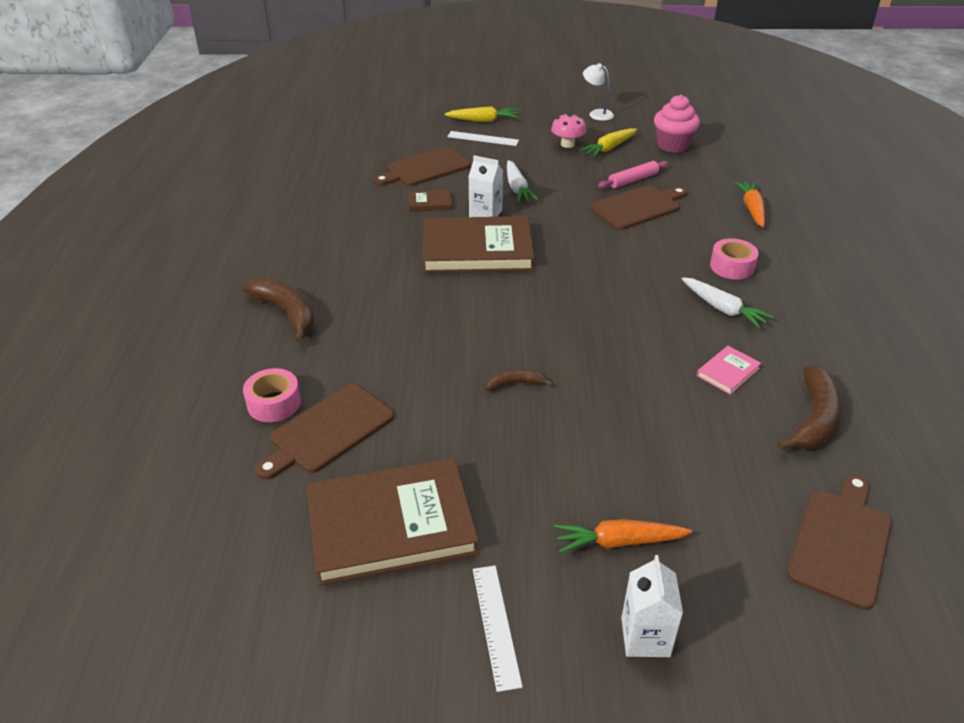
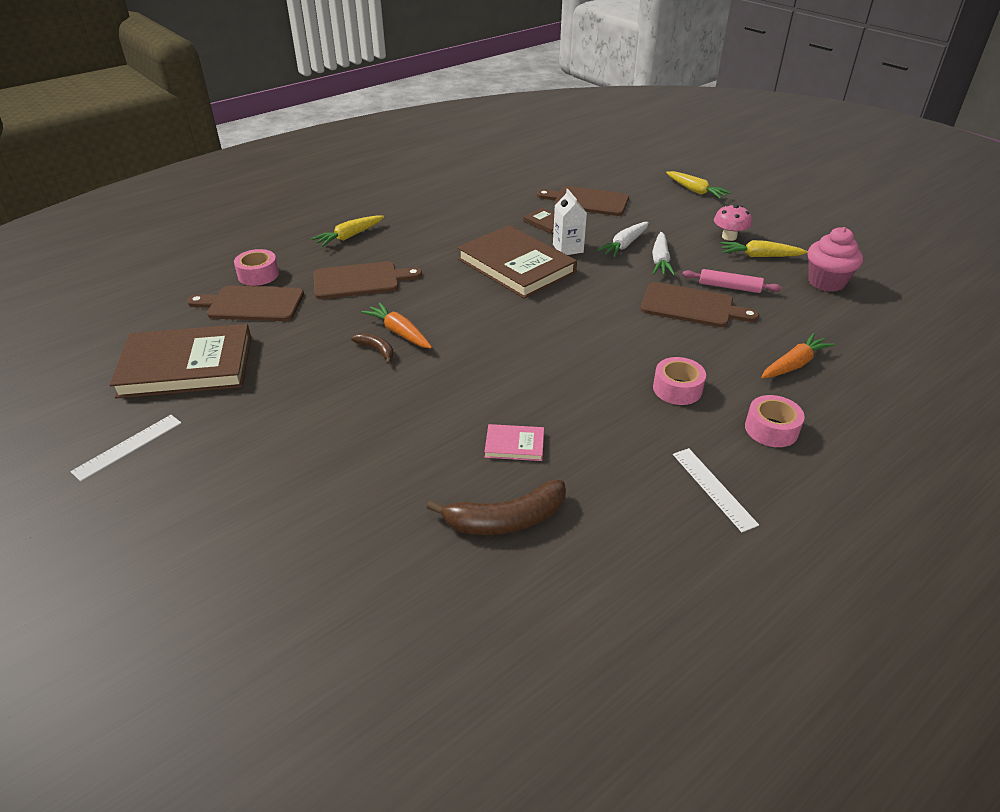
camera: 50 degrees right, 0 degrees up
(286, 313) = (349, 236): brown banana -> yellow carrot
(391, 525) = (186, 366): brown book -> brown book turned 45 degrees counterclockwise
(483, 138) = (669, 202): white ruler -> white ruler (713, 488)
(596, 113) = (805, 228): white lamp -> none
(619, 542) = (249, 468): orange carrot -> orange carrot (399, 332)
(645, 637) = (162, 519): white carton -> none
(723, 309) = (603, 408): white carrot -> white carrot (660, 260)
(812, 256) = (771, 429): none -> pink tape
(841, 543) = (352, 594): brown cutting board -> brown cutting board (360, 281)

